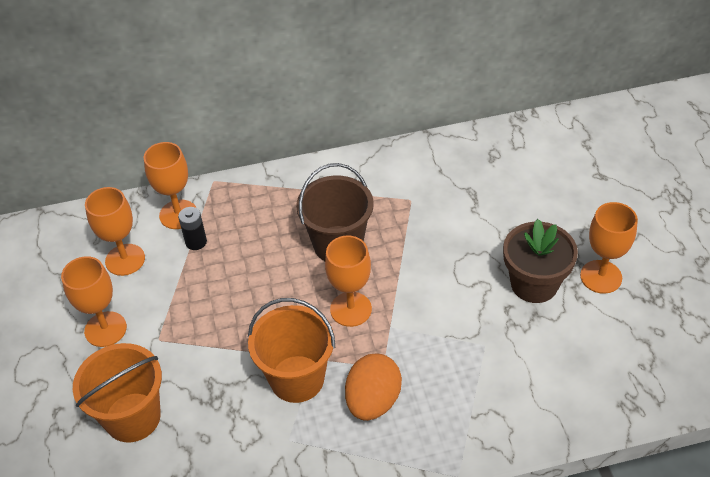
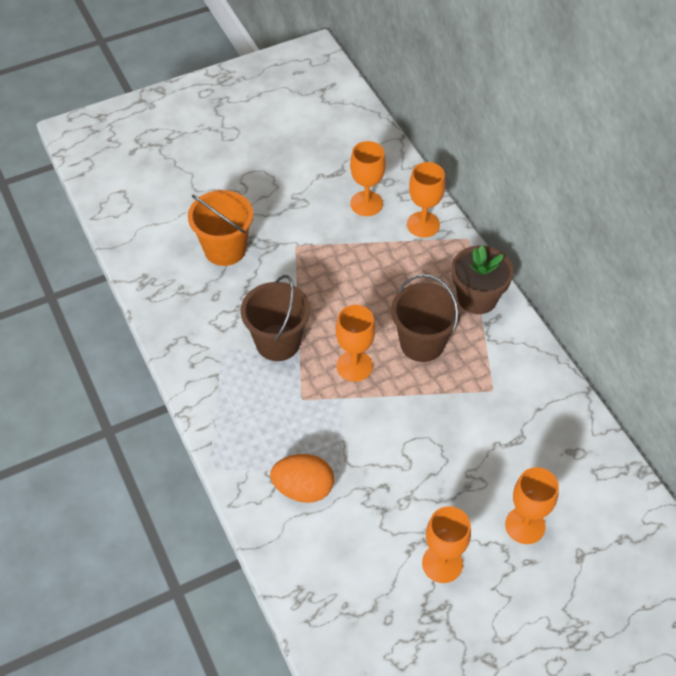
camera: 75 degrees right, 5 degrees up
(105, 329) = (297, 211): orange goblet -> orange goblet (525, 525)
(196, 242) = (397, 244): black battery -> none
(297, 379) = (278, 342): orange bucket -> brown bucket
(373, 401) = (267, 398): orange egg -> orange egg (303, 489)
(534, 284) = (418, 505): brown flower pot -> brown flower pot (477, 298)

